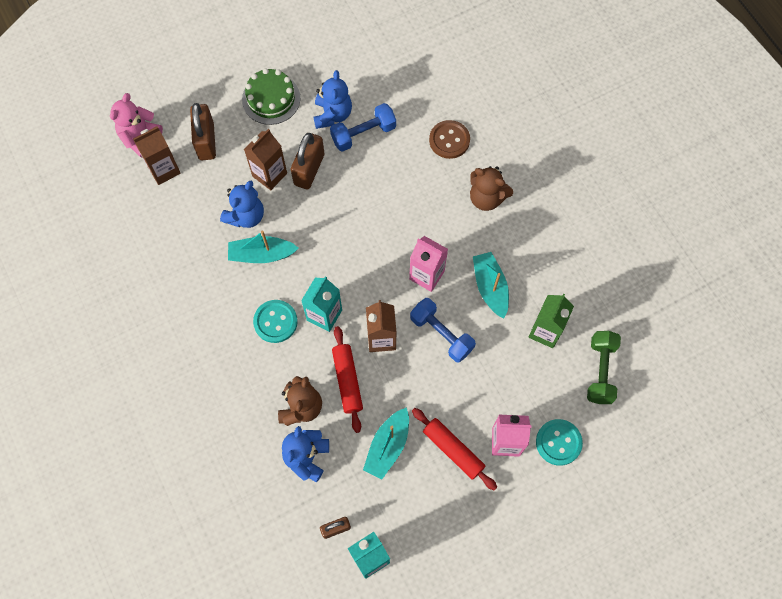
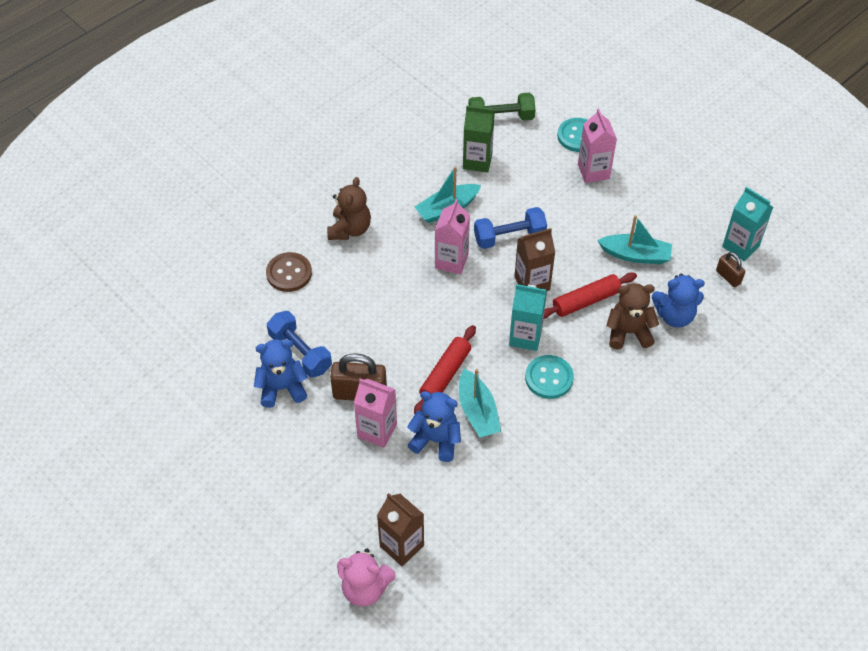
camera: 105 degrees left, 15 degrees down
(206, 141) = (350, 510): brown padlock -> none
(269, 175) = (377, 431): brown carton -> pink carton
(271, 99) = (275, 457): green cake -> none
(441, 334) = (509, 237): blue dumbbell -> blue dumbbell turned 45 degrees clockwise
(453, 450) = (617, 207): red rolling pin -> red rolling pin (445, 374)

